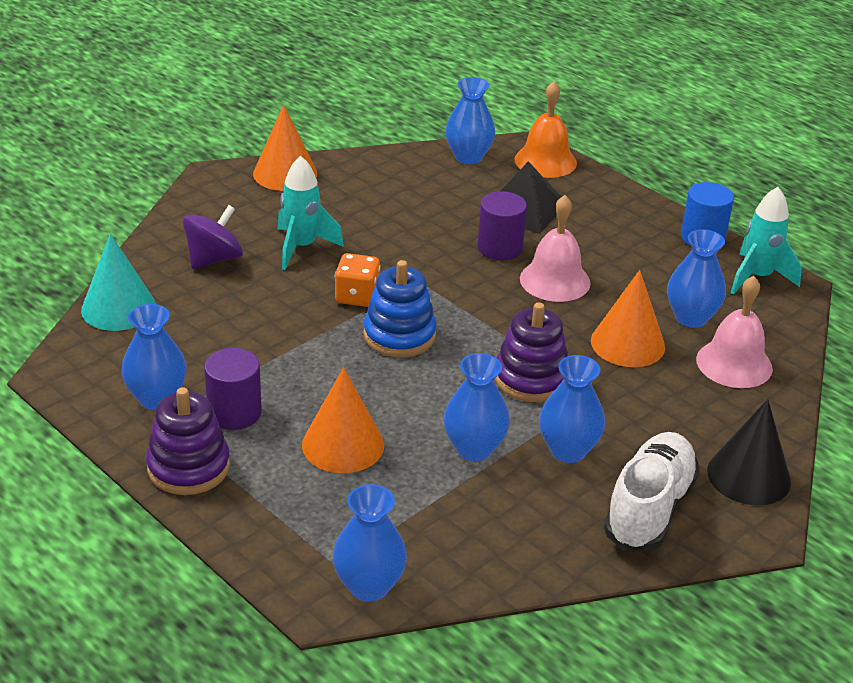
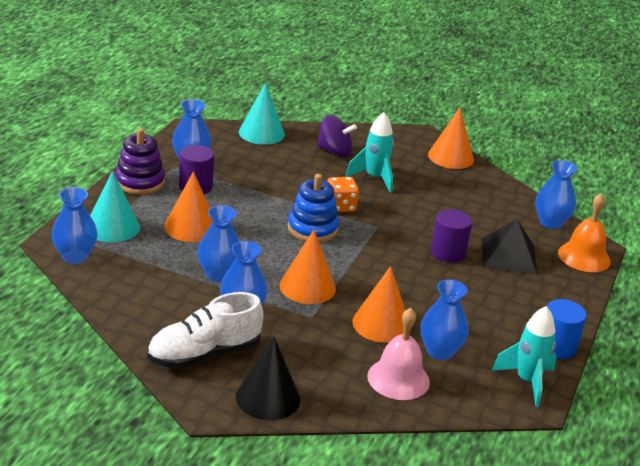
camera: 65 degrees right, 5 degrees down
(304, 526) = (112, 227): none -> turquoise cone
(531, 378) = (307, 287): purple stacking toy -> orange cone
(555, 280) = (430, 282): pink bell -> none
(649, 508) = (204, 354): white shoe -> white shoe turned 150 degrees clockwise

